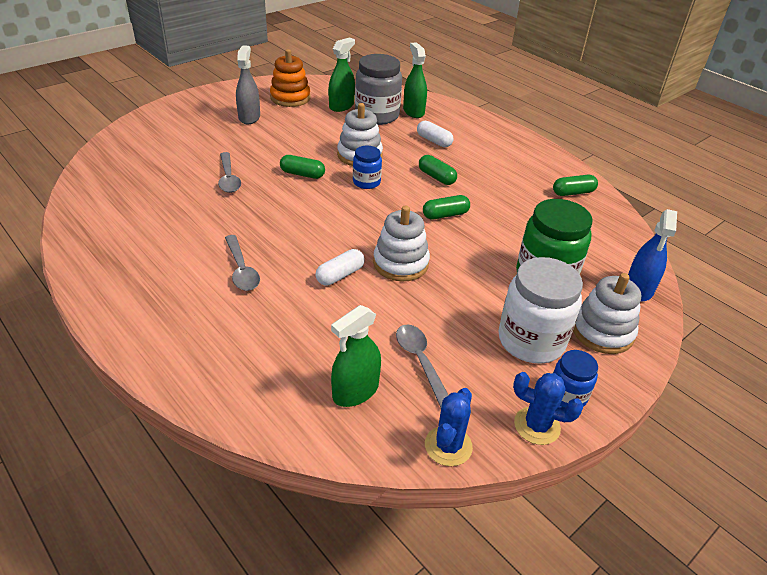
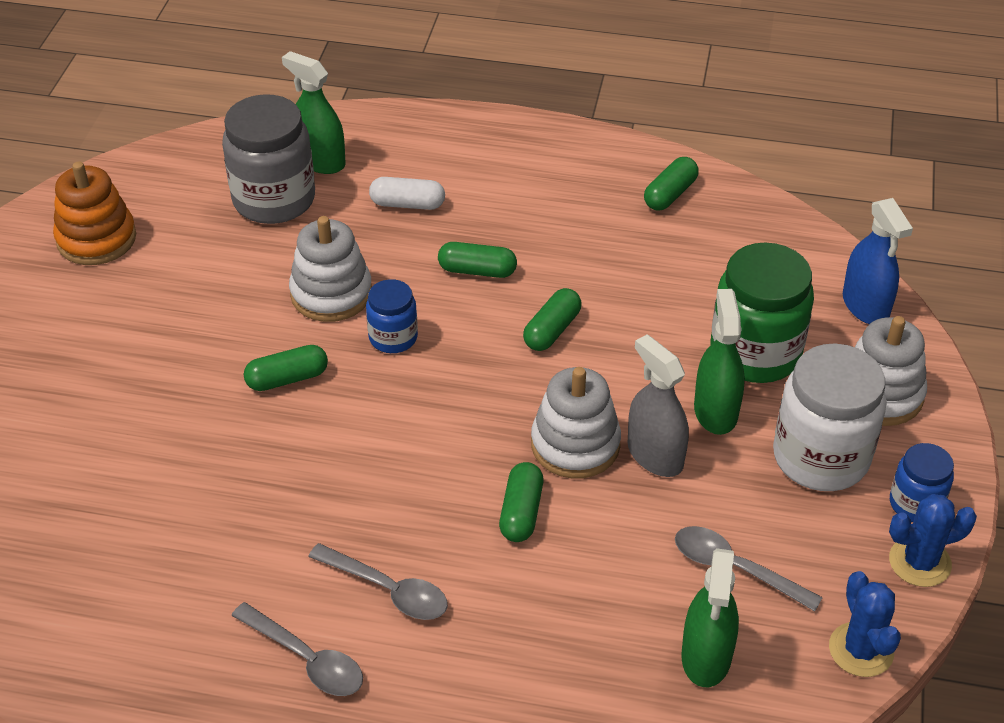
camera: 35 degrees left, 5 degrees up
(228, 178) = (186, 453): grey spoon -> grey spoon (306, 659)
(249, 117) = (76, 317): grey spray bottle -> grey spray bottle (655, 455)
(340, 275) = (521, 512): white capsule -> green capsule
(341, 106) = (198, 210): green spray bottle -> green spray bottle (715, 411)

